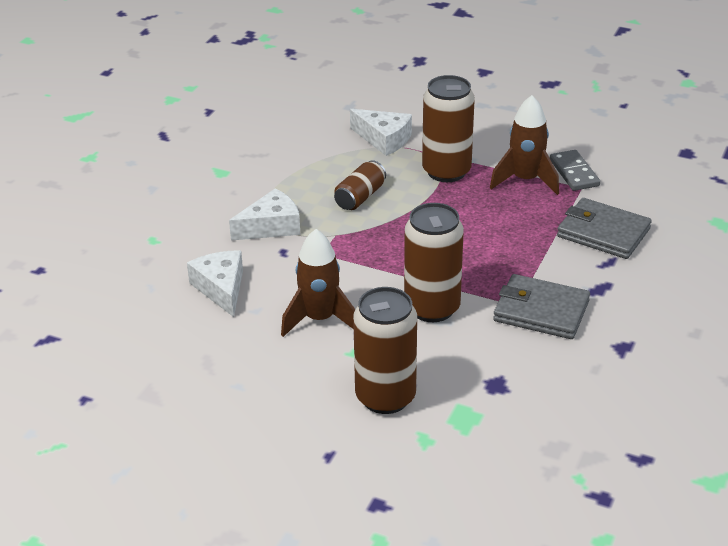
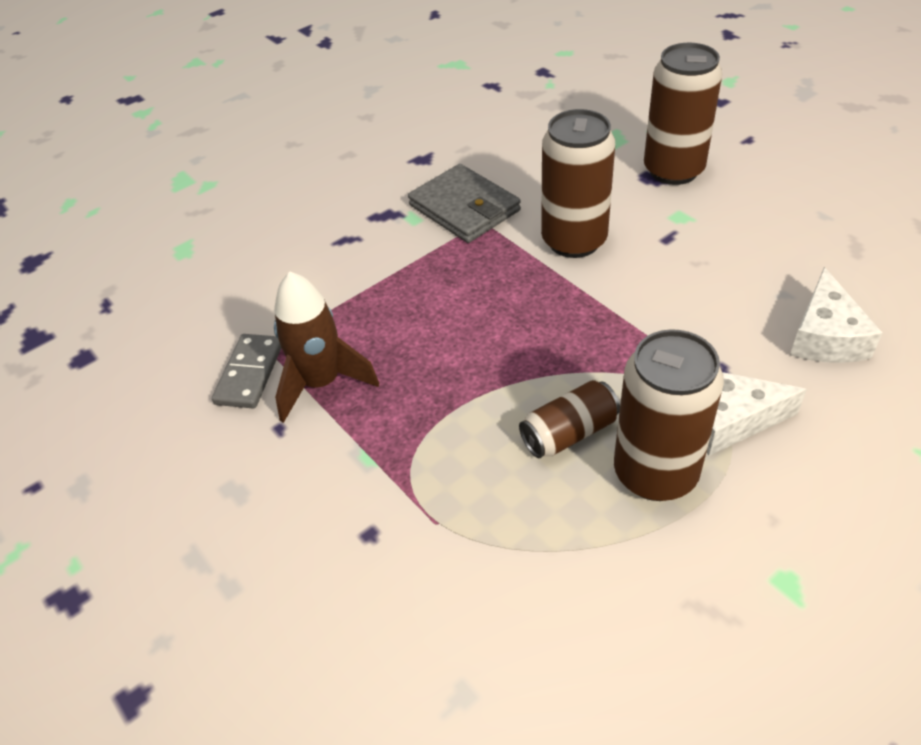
camera: 150 degrees left, 10 degrees up
(319, 319) = (708, 261): brown rocket -> none
(384, 139) = (457, 557): white cheese -> none
(446, 171) = (411, 440): brown can -> brown can (655, 473)
(603, 232) = (312, 275): grey wallet -> none

